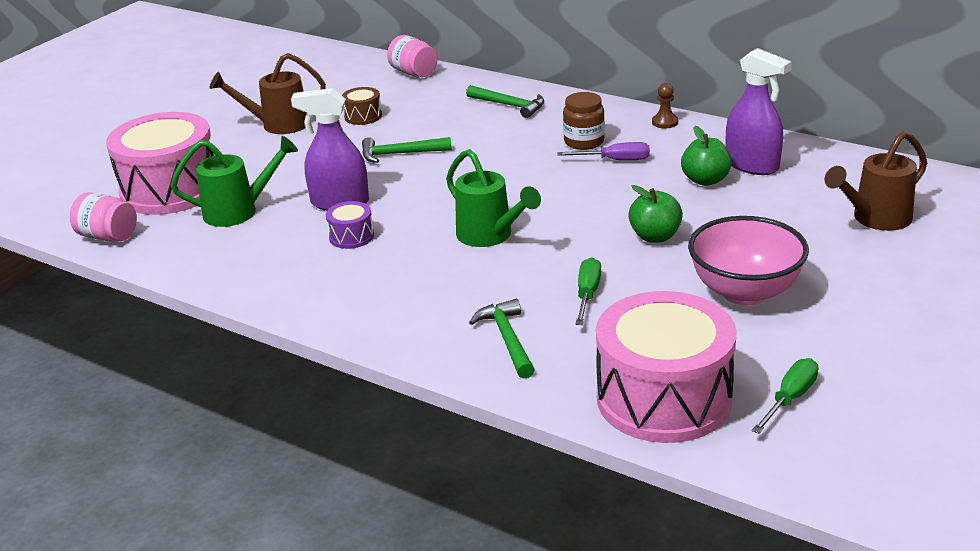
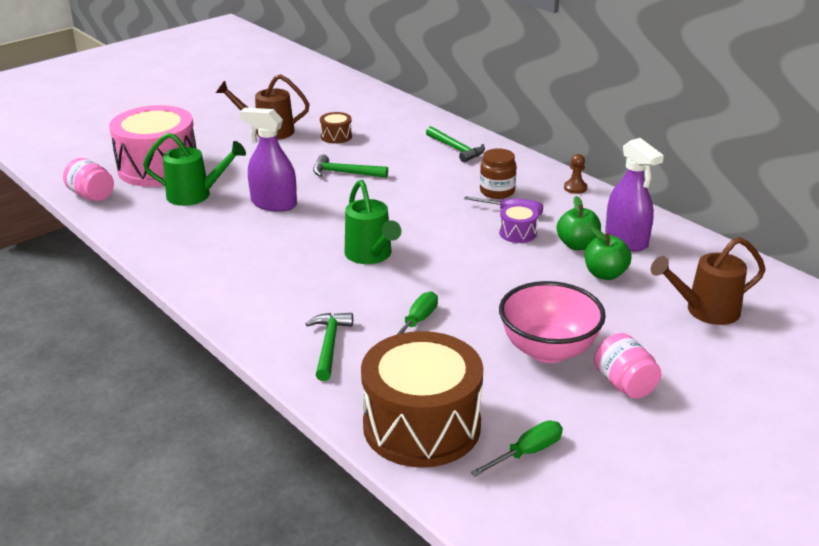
camera: 15 degrees right, 0 degrees up
(351, 236) = (265, 233): purple drum -> purple drum (518, 233)
(413, 73) = (398, 108): pink jar -> pink jar (624, 384)
(655, 236) = (503, 285): green apple -> green apple (605, 274)
(664, 398) = (422, 426): pink drum -> brown drum

